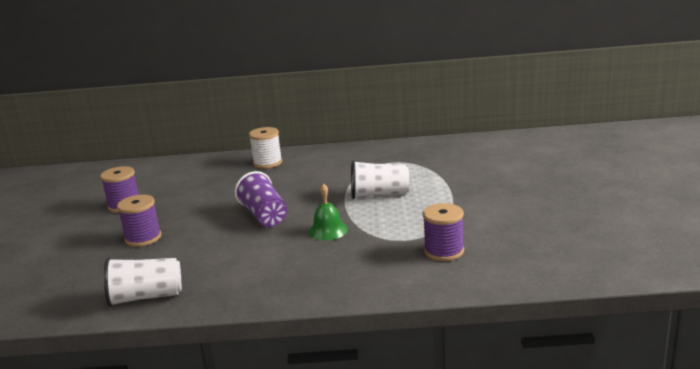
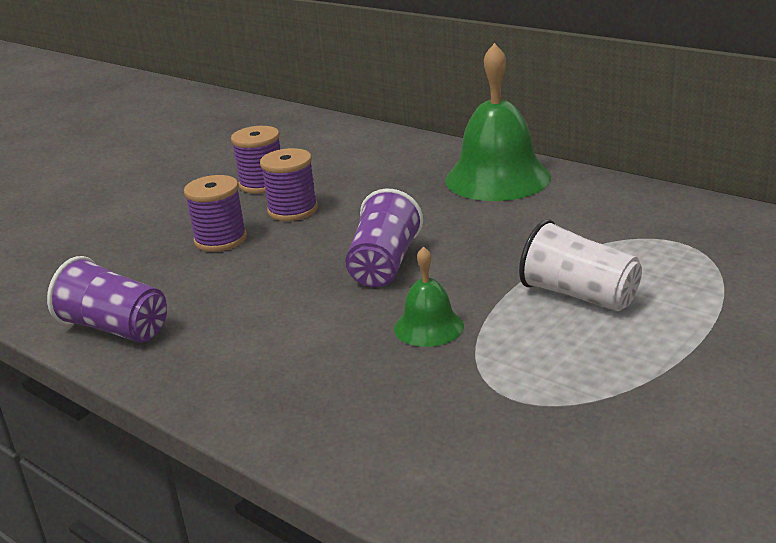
camera: 40 degrees right, 5 degrees up
(146, 297) = (116, 328): white cup -> purple cup
(267, 163) = (497, 178): white spool -> green bell
(444, 251) = (540, 451): purple spool -> purple spool (292, 210)

